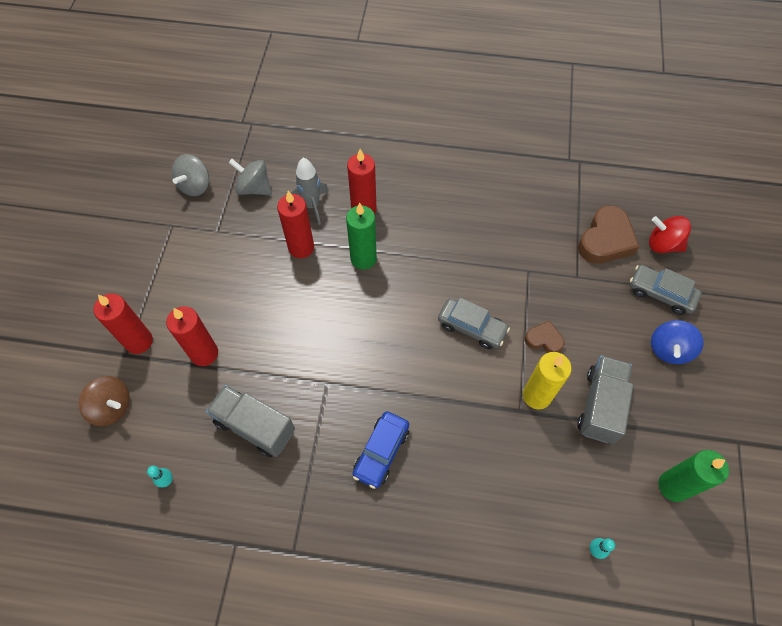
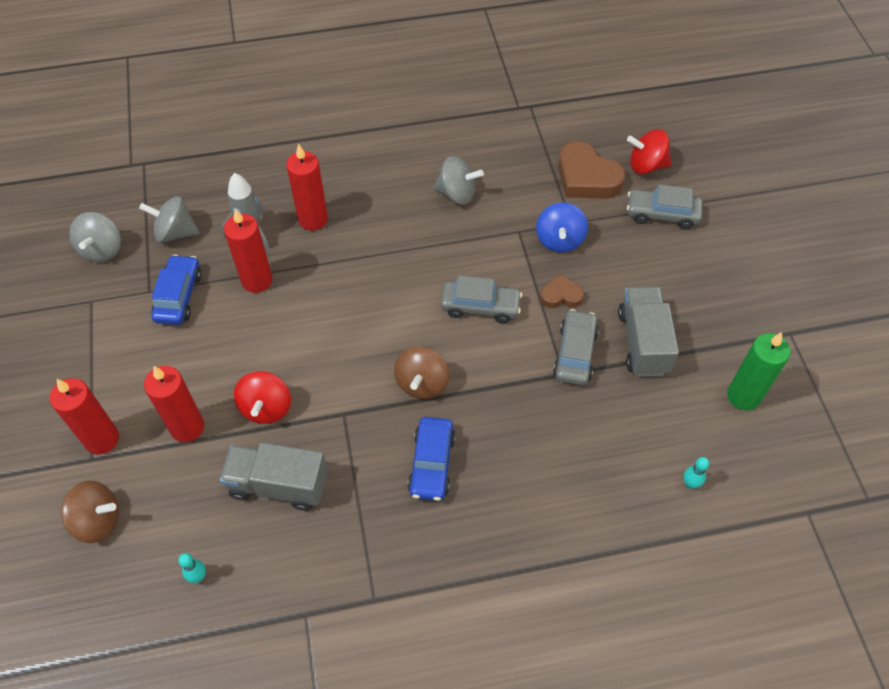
camera: 20 degrees left, 5 degrees down
(237, 242) = (178, 296): none -> blue car
(269, 358) = (266, 408): none -> red spinning top
(363, 258) = (333, 271): green candle -> none
(399, 379) = (422, 383): none -> brown spinning top
(488, 222) = (457, 194): none -> grey spinning top
(537, 396) = (575, 353): yellow candle -> grey car
(605, 240) = (586, 178): brown heart -> brown heart turned 120 degrees clockwise
(669, 349) = (690, 266): blue spinning top -> blue spinning top (559, 240)

